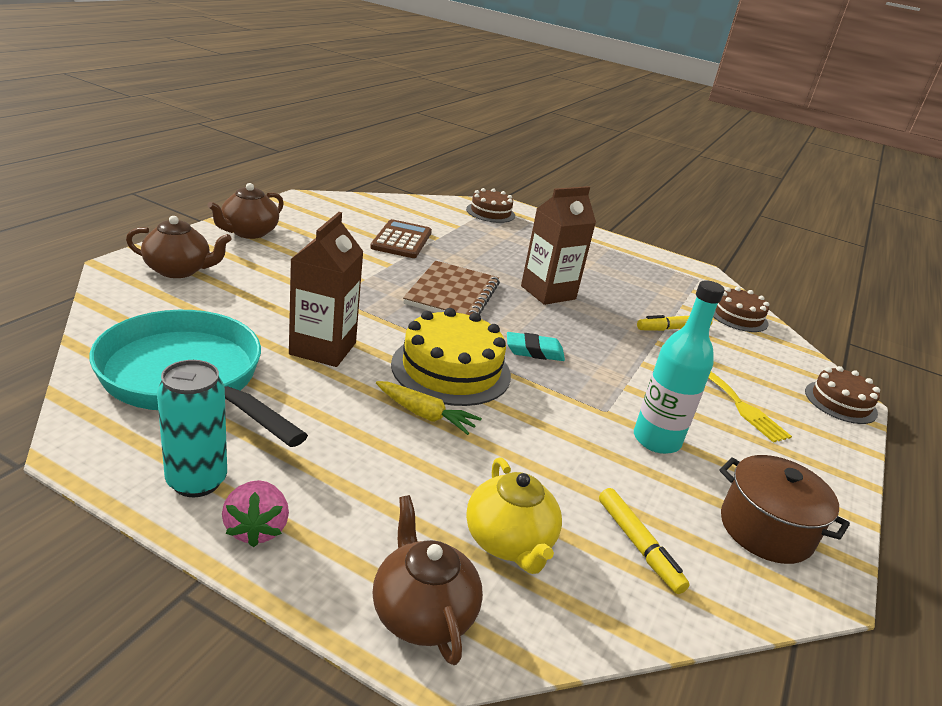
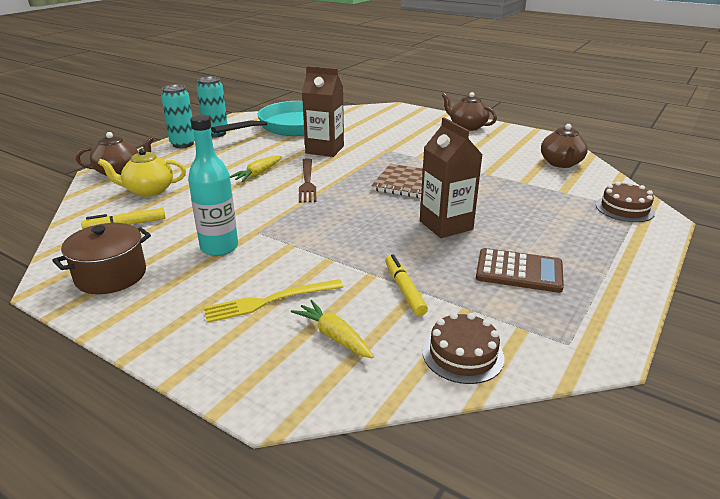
camera: 100 degrees right, 0 degrees up
(179, 270) = (400, 117): brown teapot -> brown teapot (561, 163)
(256, 529) = (183, 144): pink strawberry -> turquoise can
(401, 240) = (503, 169): brown calculator -> brown calculator (519, 271)
(451, 369) = (307, 182): yellow cake -> brown fork
(534, 351) = (337, 211): turquoise eraser -> none
(757, 368) = (333, 336): none -> yellow carrot
(840, 402) = (264, 390): brown cake -> none

